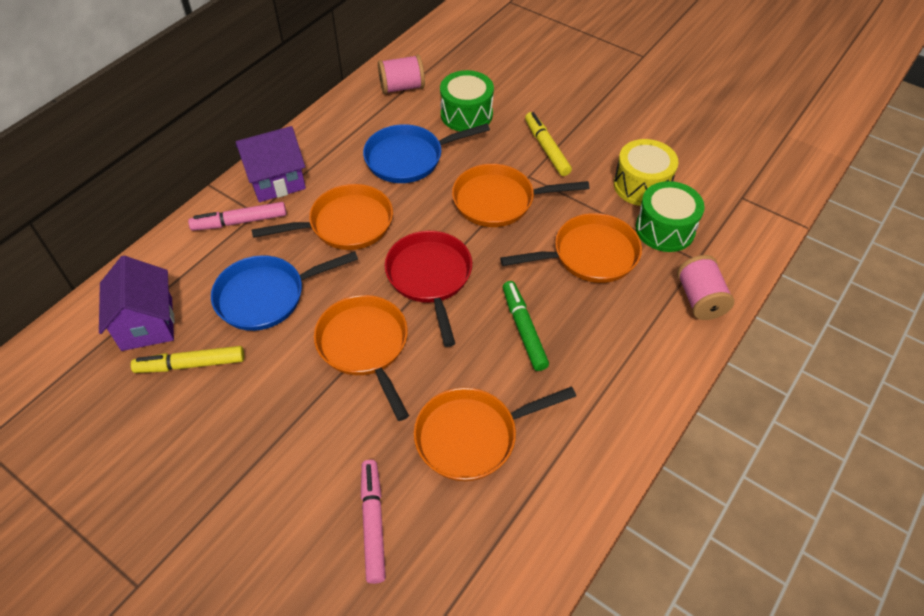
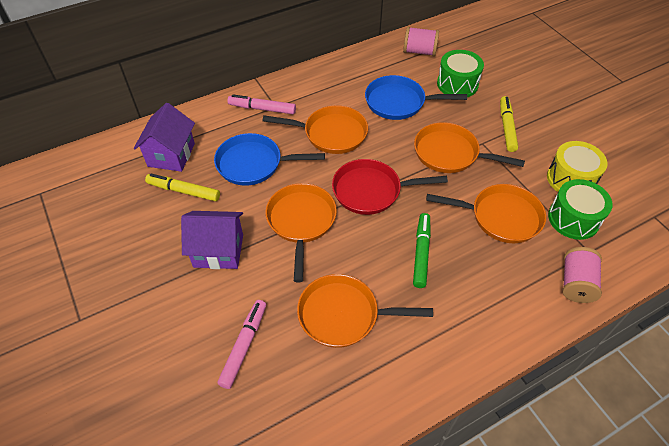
camera: 25 degrees right, 0 degrees up
(276, 181) = (300, 89): purple house -> purple house (218, 251)
(430, 277) = (371, 191): red pan -> red pan turned 105 degrees counterclockwise

